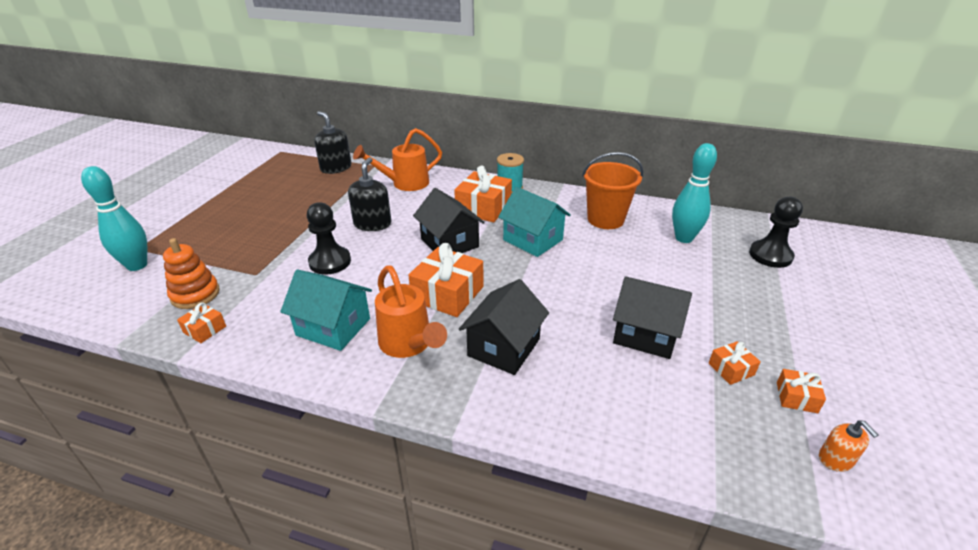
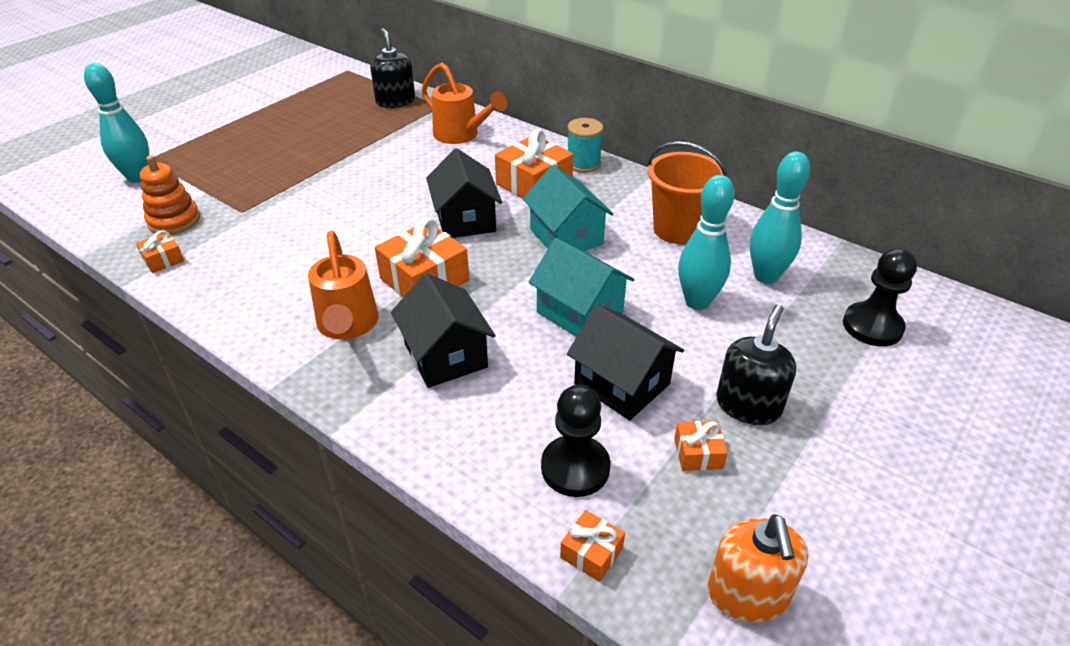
camera: 20 degrees right, 5 degrees up
(330, 262) = (323, 214): black pawn -> black pawn (575, 468)
(333, 327) = (284, 287): turquoise house -> turquoise house (579, 312)
(372, 224) = (394, 178): black soap dispenser -> black soap dispenser (748, 405)
(405, 183) = (461, 135): orange watering can -> orange watering can turned 135 degrees counterclockwise
(504, 347) = (445, 356): black house -> black house turned 75 degrees counterclockwise
(653, 265) = (697, 302): none -> turquoise bowling pin
(796, 397) = (757, 510): orange gift -> orange gift (591, 553)
(835, 459) = (747, 594): orange soap dispenser -> orange soap dispenser, size x1.73

